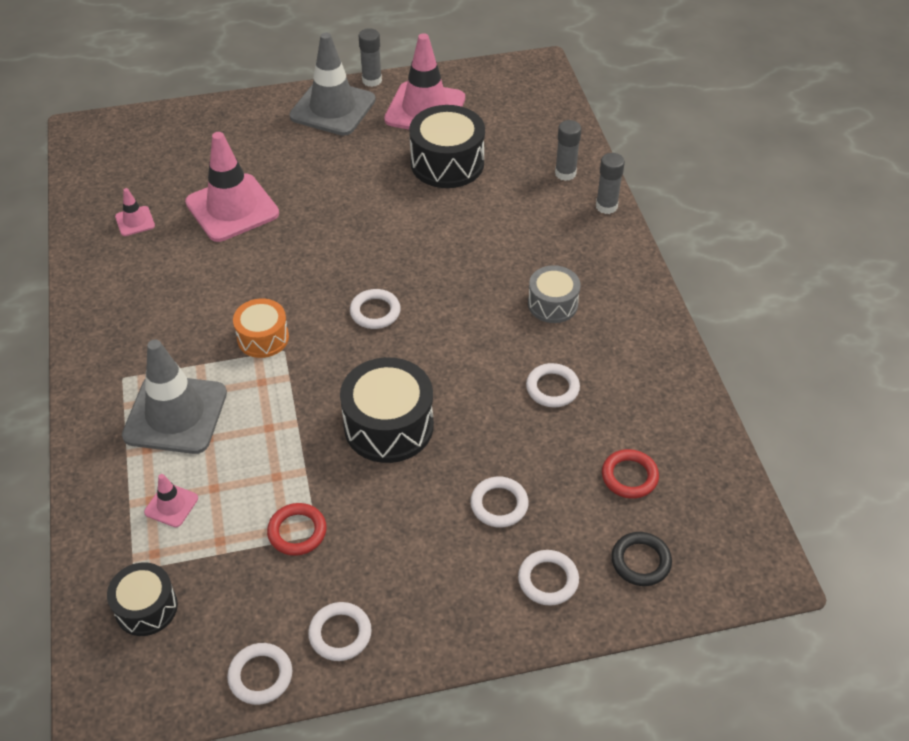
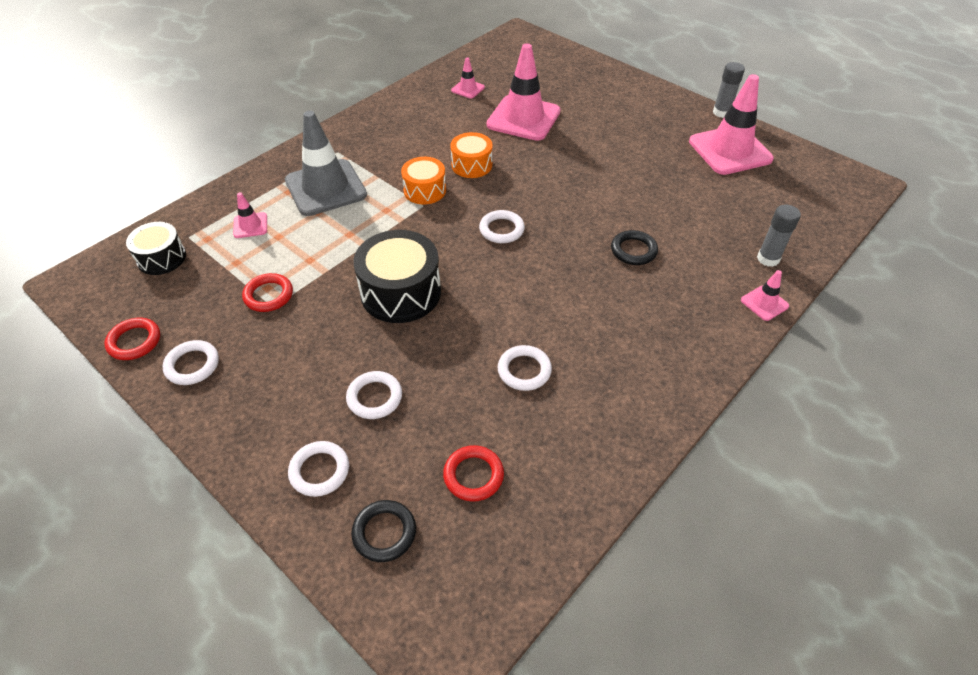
camera: 55 degrees right, 0 degrees up
(260, 676) = (134, 341): white ring -> red ring
(262, 284) = (471, 165): none -> orange drum
(333, 108) = (669, 110): grey traffic cone -> none
(447, 163) = (690, 189): black drum -> none
(483, 243) = (633, 250): none -> black ring
(552, 304) = (615, 324): grey drum -> none
(606, 206) = (764, 303): grey glue stick -> pink traffic cone

